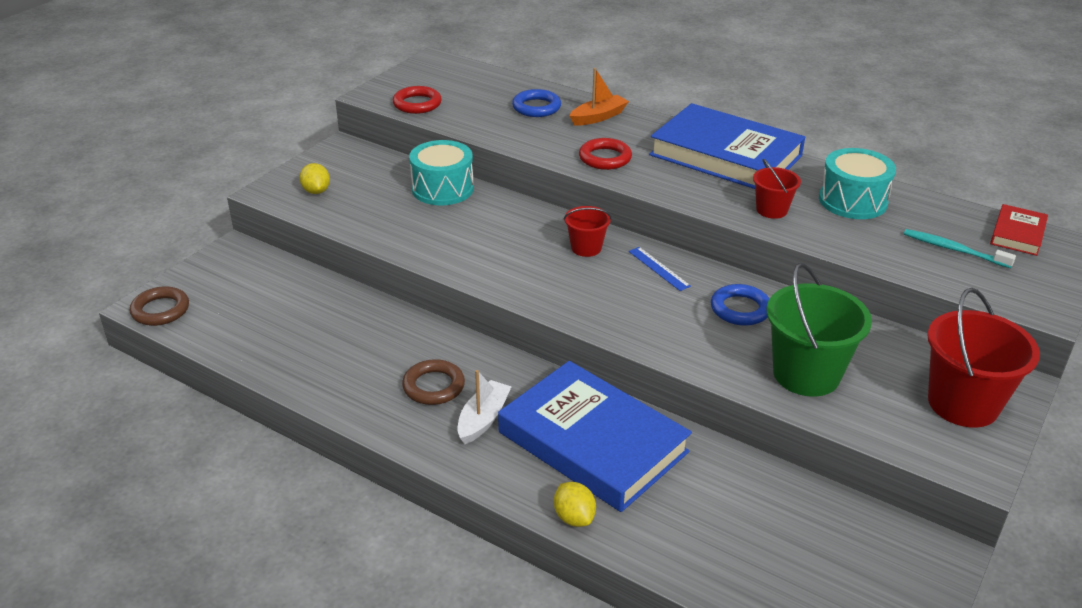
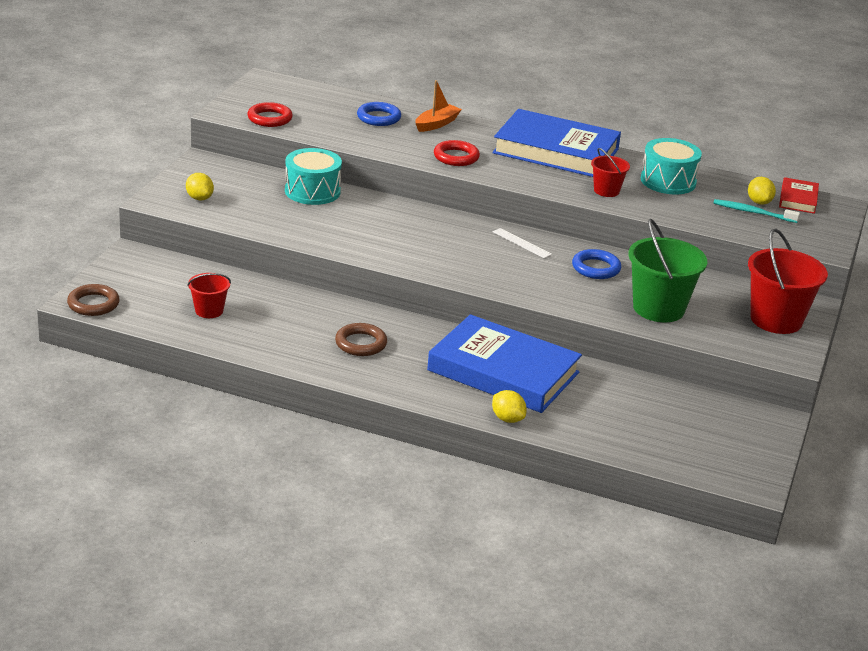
camera: 15 degrees left, 5 degrees down
(483, 419) = (411, 363): white boat -> none
(586, 248) = (456, 231): red bucket -> red bucket (209, 311)
(658, 268) = (521, 243): blue ruler -> white ruler
(964, 235) = (759, 202): none -> yellow lemon

